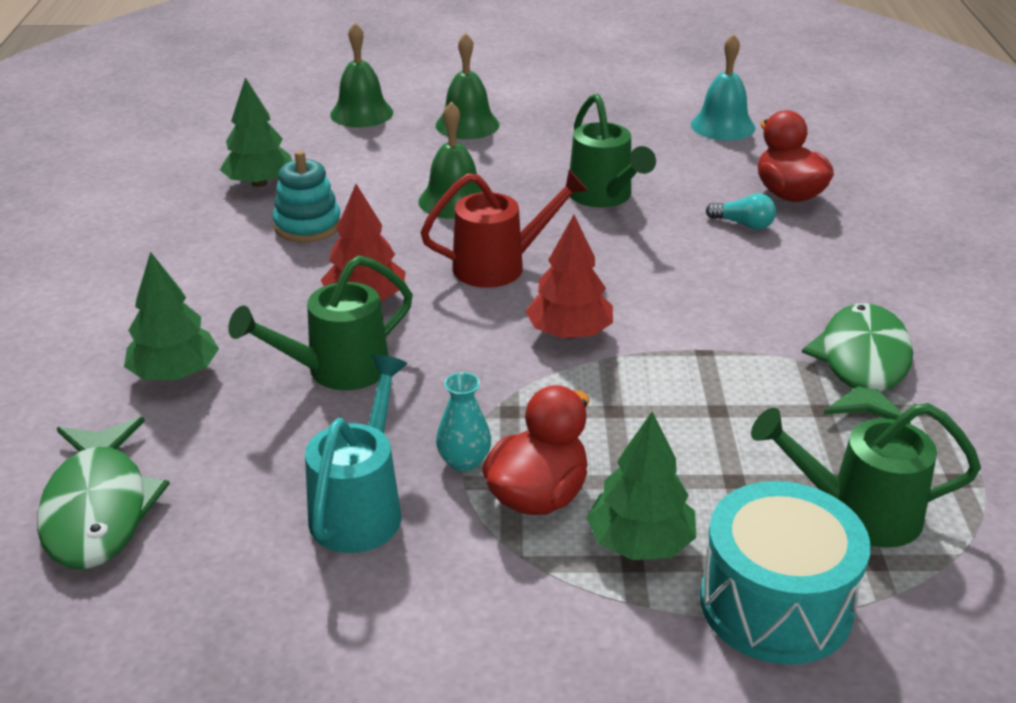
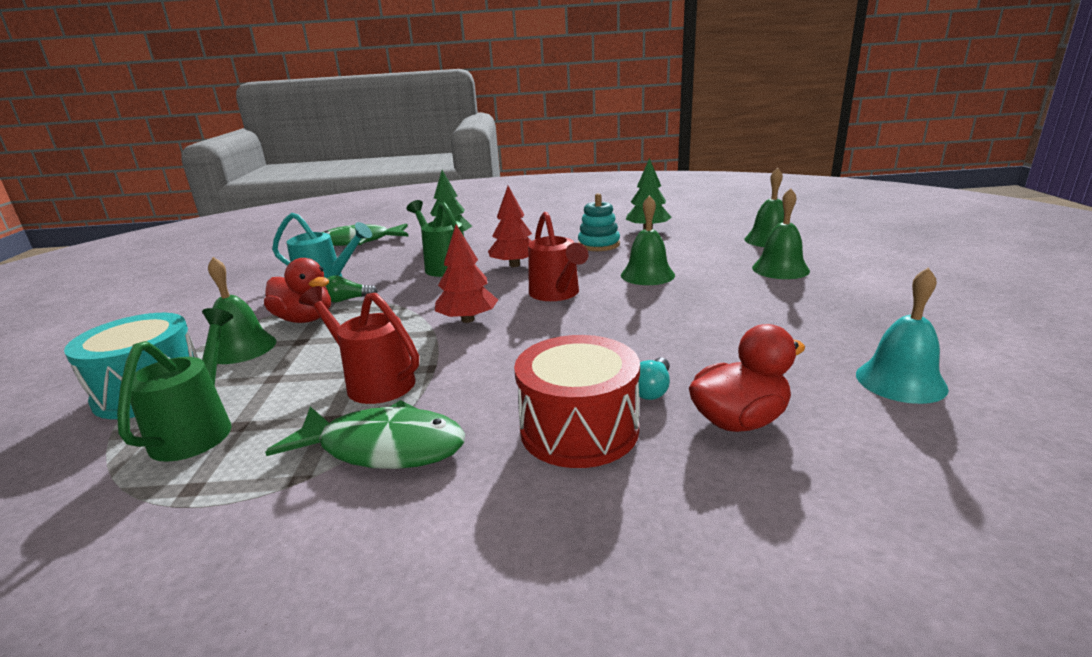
camera: 90 degrees right, 10 degrees down
(464, 461) = (347, 300): turquoise vase -> green light bulb
(604, 197) = (679, 323): green watering can -> none
(640, 543) = (242, 348): green tree -> green bell
(738, 391) = (373, 381): none -> red watering can
(813, 263) = (579, 429): none -> red drum

